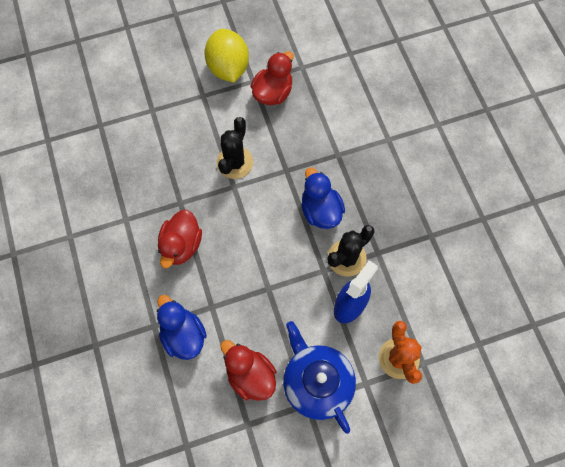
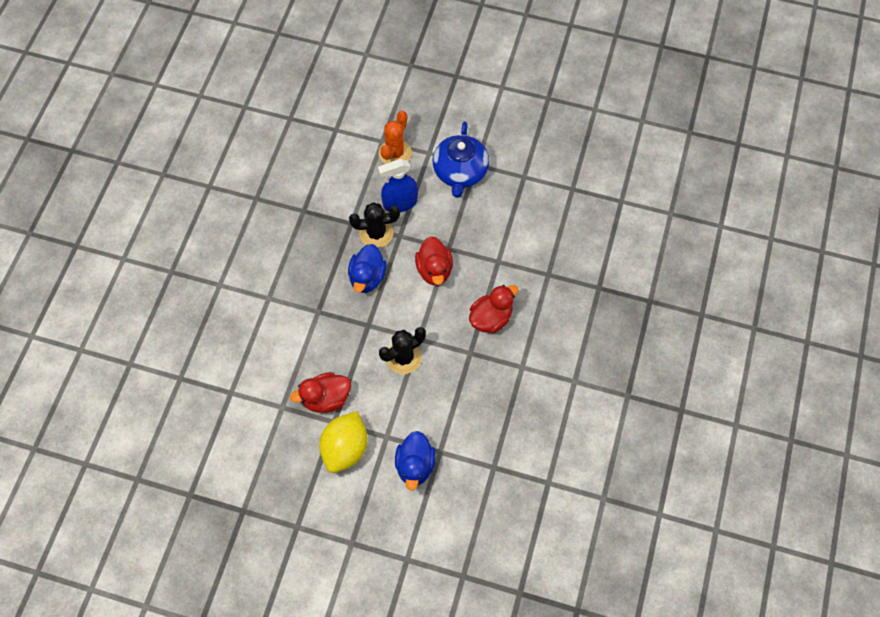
camera: 145 degrees left, 5 degrees down
(183, 335) = (531, 255): blue duck -> blue duck (415, 466)
(250, 375) = (501, 203): red duck -> red duck (434, 270)

